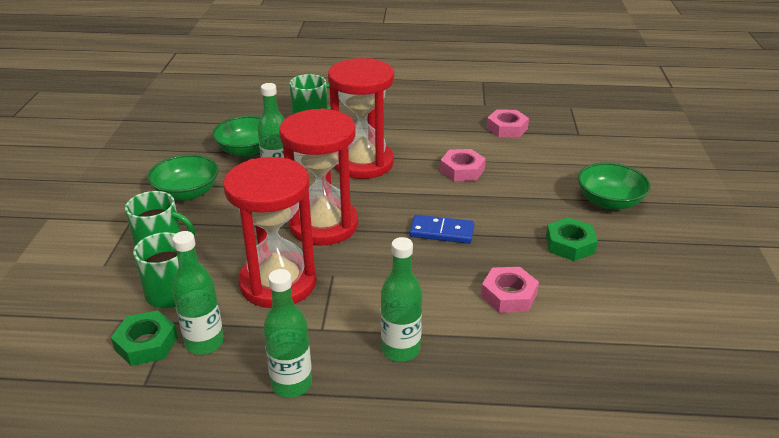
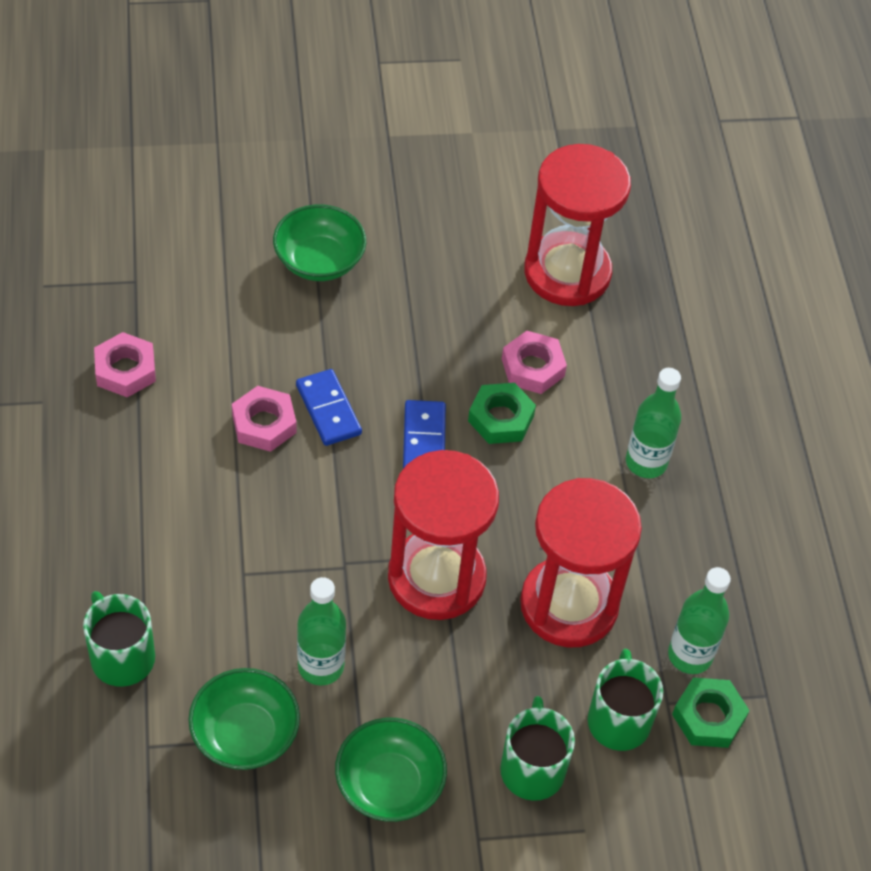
camera: 105 degrees left, 20 degrees up
(291, 384) = (723, 554): green bottle -> none
(363, 163) = (262, 554): red hourglass -> red hourglass (567, 272)
(472, 194) = (328, 410): none -> blue domino
(570, 244) = (423, 307): green nut -> green nut (500, 418)

